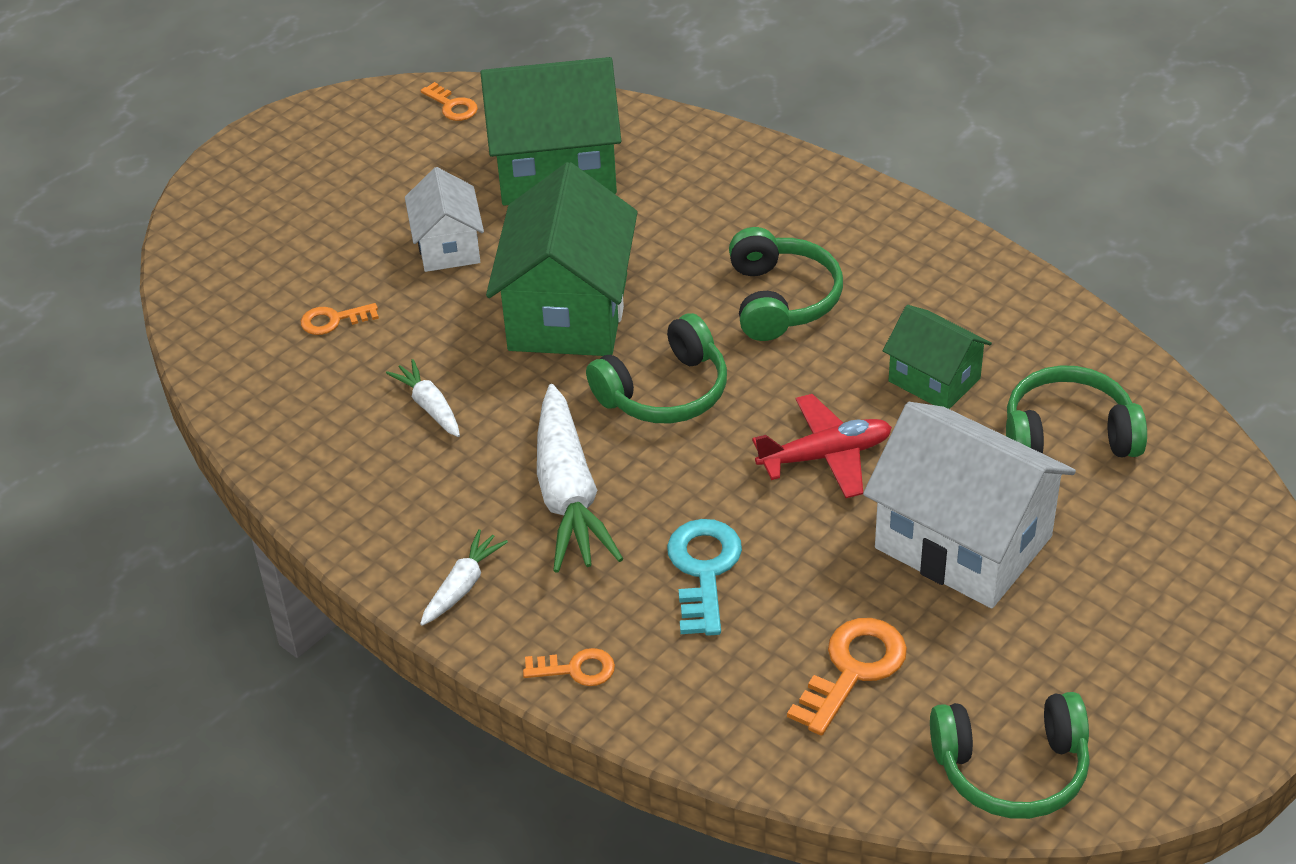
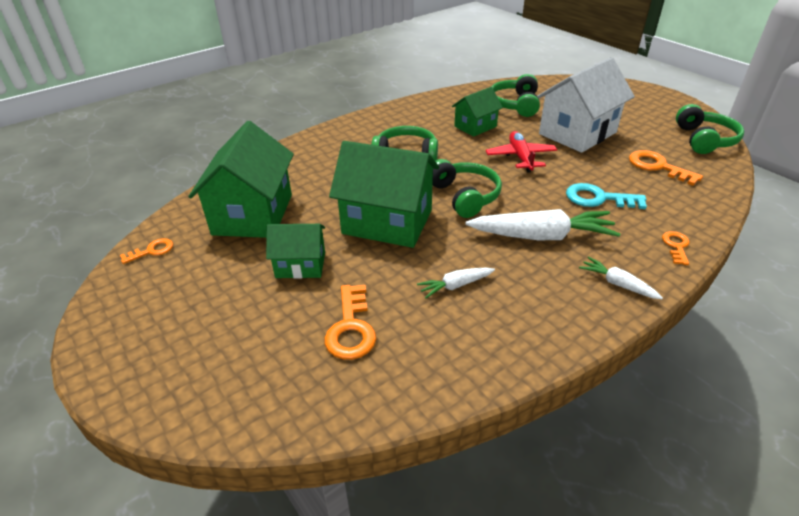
camera: 80 degrees left, 5 degrees down
(333, 320) = (351, 328): orange key -> orange key, size x1.68
(448, 246) = (300, 265): white house -> green house

